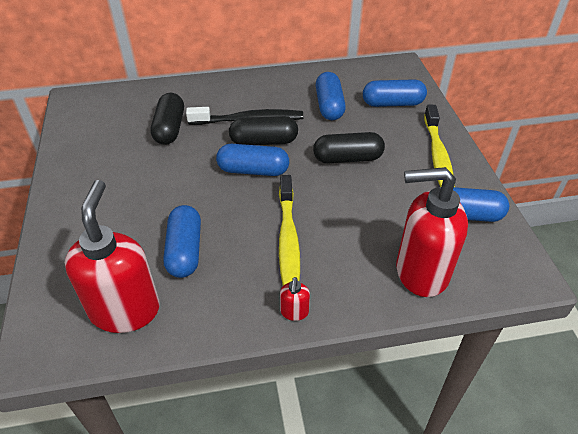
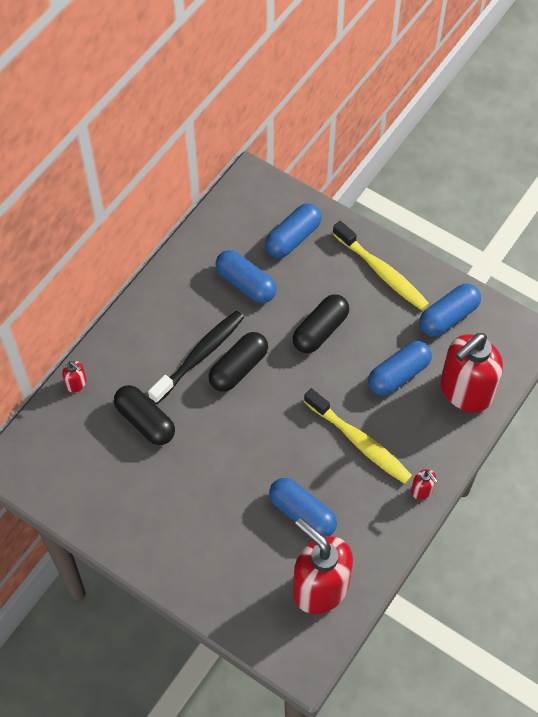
camera: 45 degrees left, 15 degrees up
(162, 88) = (76, 383): none -> red soap dispenser
(253, 170) = (265, 404): blue capsule -> blue capsule (398, 374)

